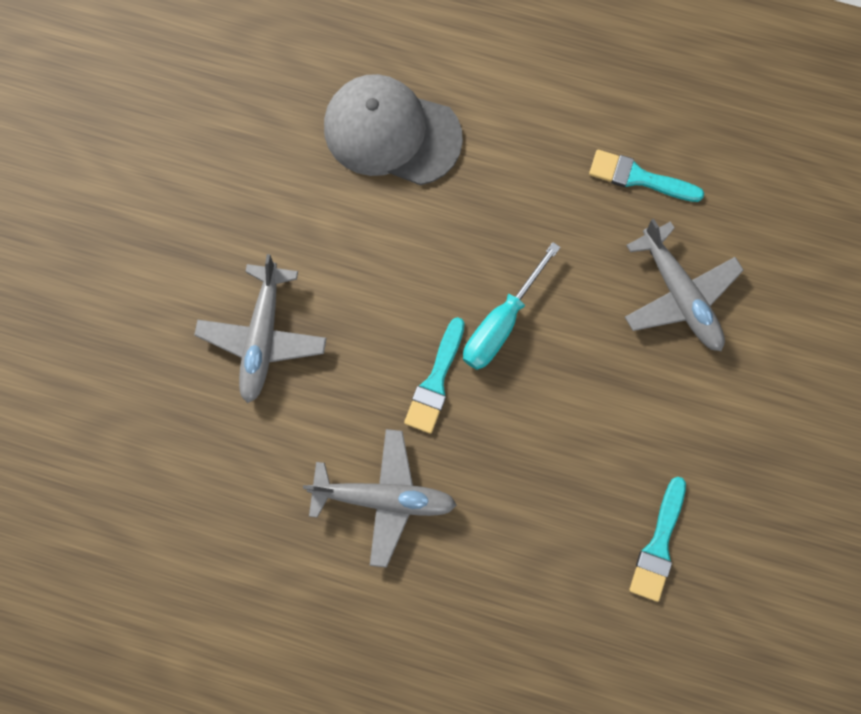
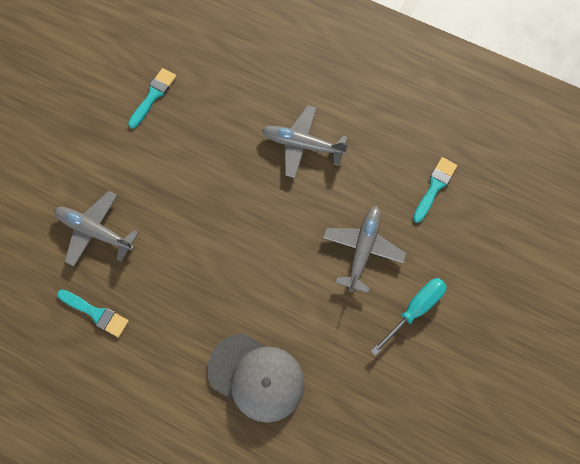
camera: 170 degrees left, 5 degrees down
(435, 381) = (259, 204): turquoise brush -> turquoise brush (434, 187)
(501, 323) = (211, 232): turquoise screwdriver -> turquoise screwdriver (414, 309)
(679, 294) = (95, 231): grey plane -> grey plane turned 45 degrees counterclockwise

